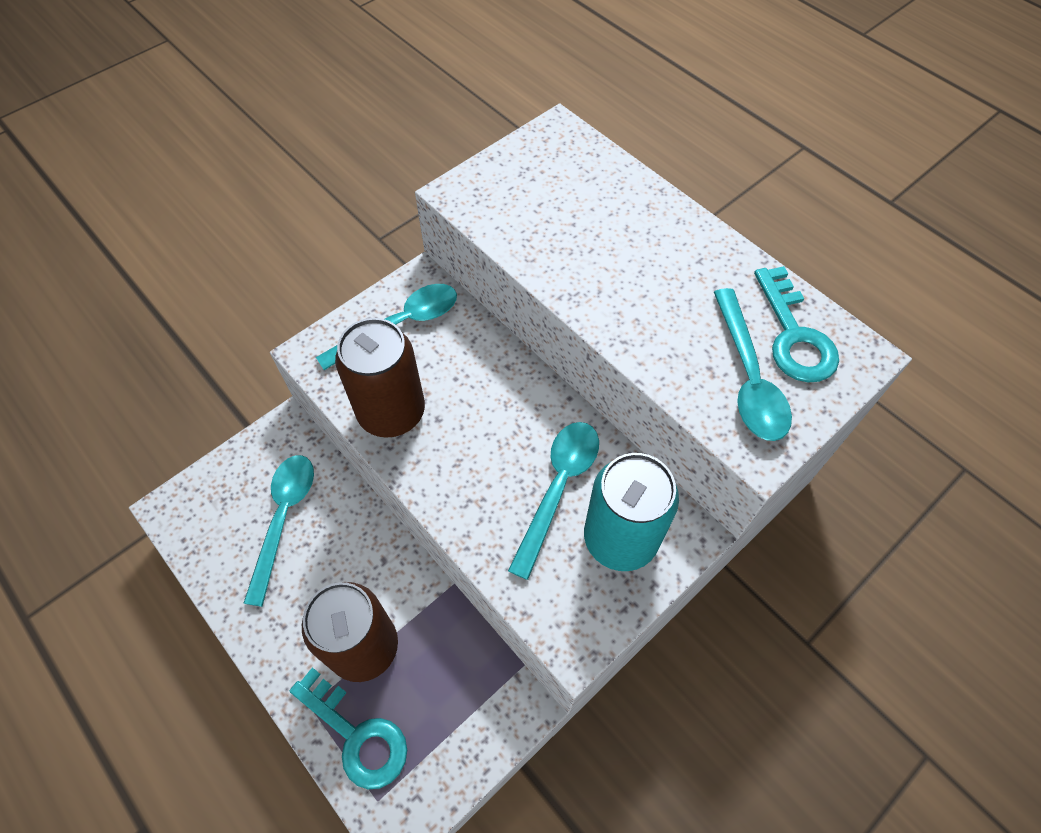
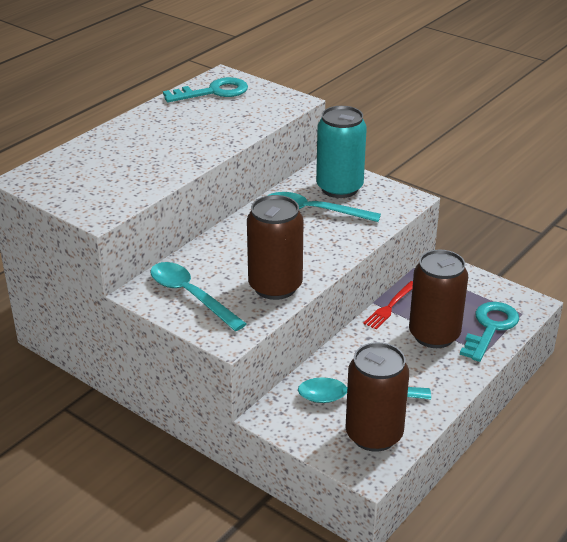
camera: 100 degrees left, 25 degrees down
(217, 526) = (374, 435): none -> brown can
(438, 604) = (390, 307): none -> red fork
(748, 377) = (248, 104): turquoise spoon -> none

